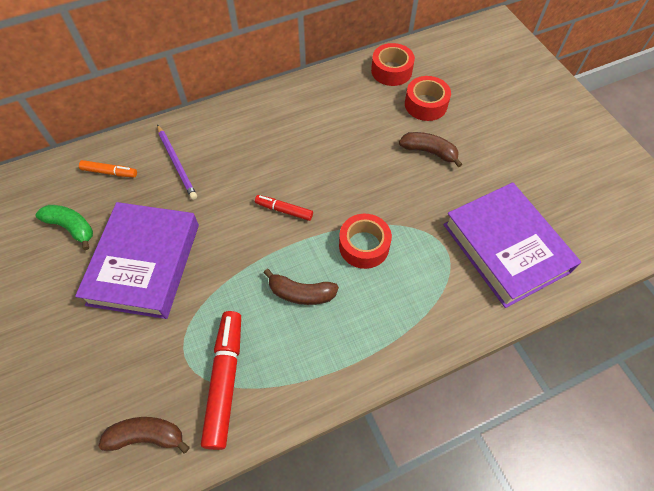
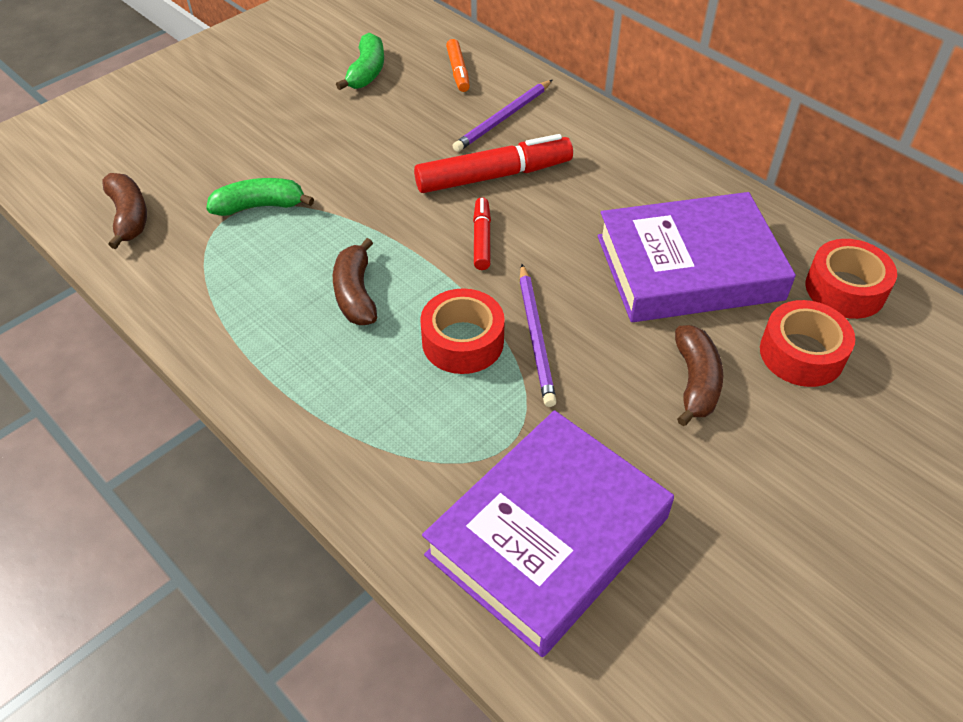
camera: 70 degrees right, 10 degrees down
(144, 263) = (343, 142): purple book -> purple book (689, 267)
(185, 335) = (259, 206): none -> green banana
(225, 380) = (210, 258): red marker -> red marker (493, 176)
(373, 209) = (536, 336): none -> purple pencil

